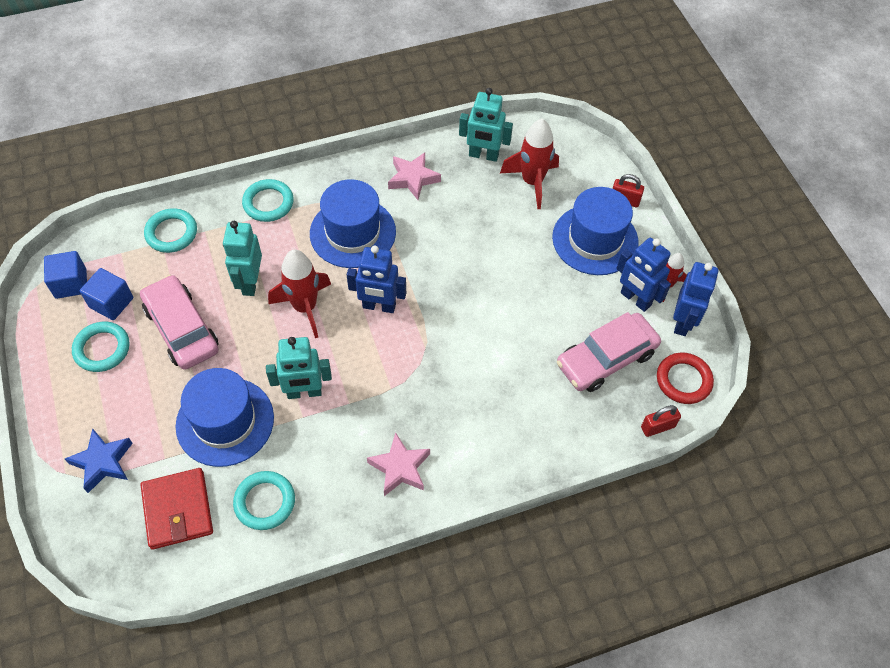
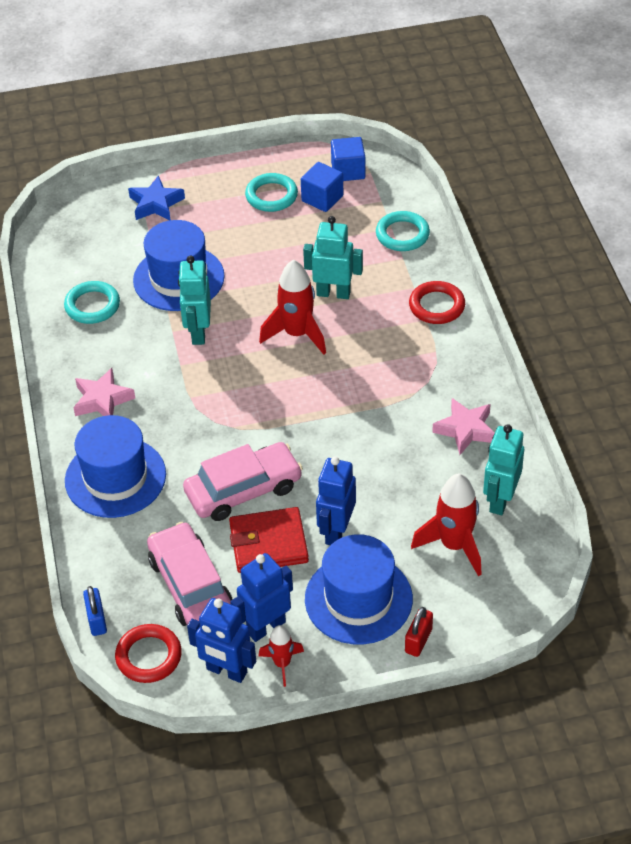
camera: 100 degrees right, 10 degrees down
(178, 510) = (99, 251): red wallet -> red wallet (268, 543)
(182, 329) = (285, 246): pink car -> pink car (243, 490)
(268, 203) = (437, 306): turquoise ring -> red ring
(352, 233) = (390, 374): blue hat -> blue hat (115, 477)
(379, 306) = (290, 392): blue robot -> blue robot (336, 531)
(657, 427) = (97, 620): red padlock -> blue padlock

